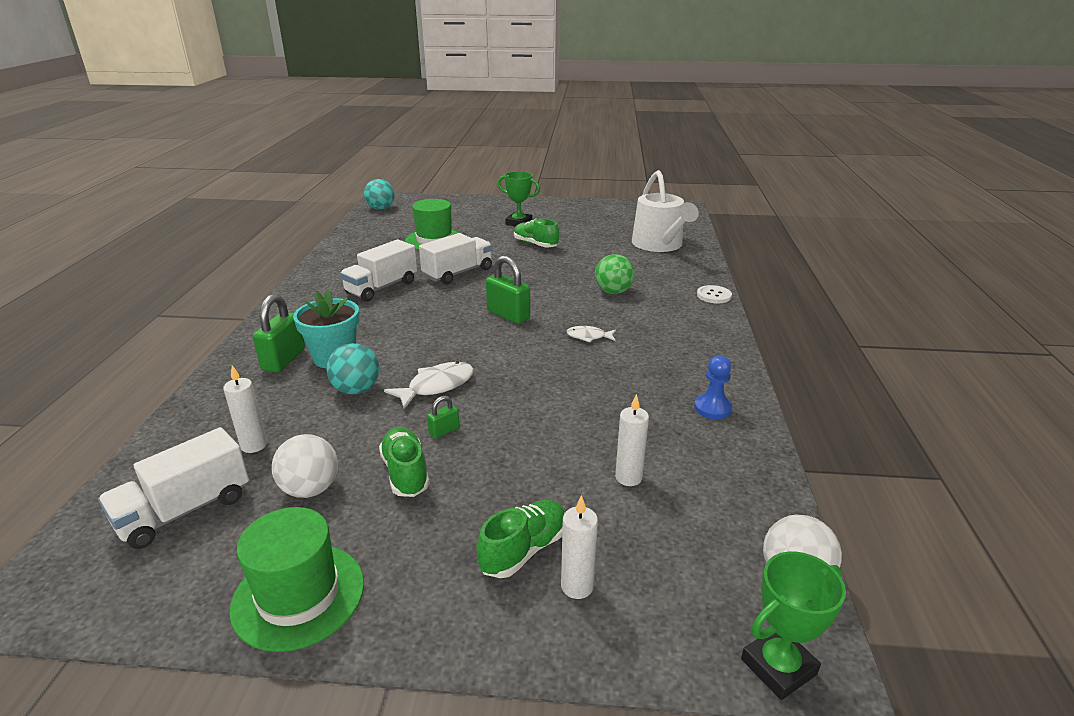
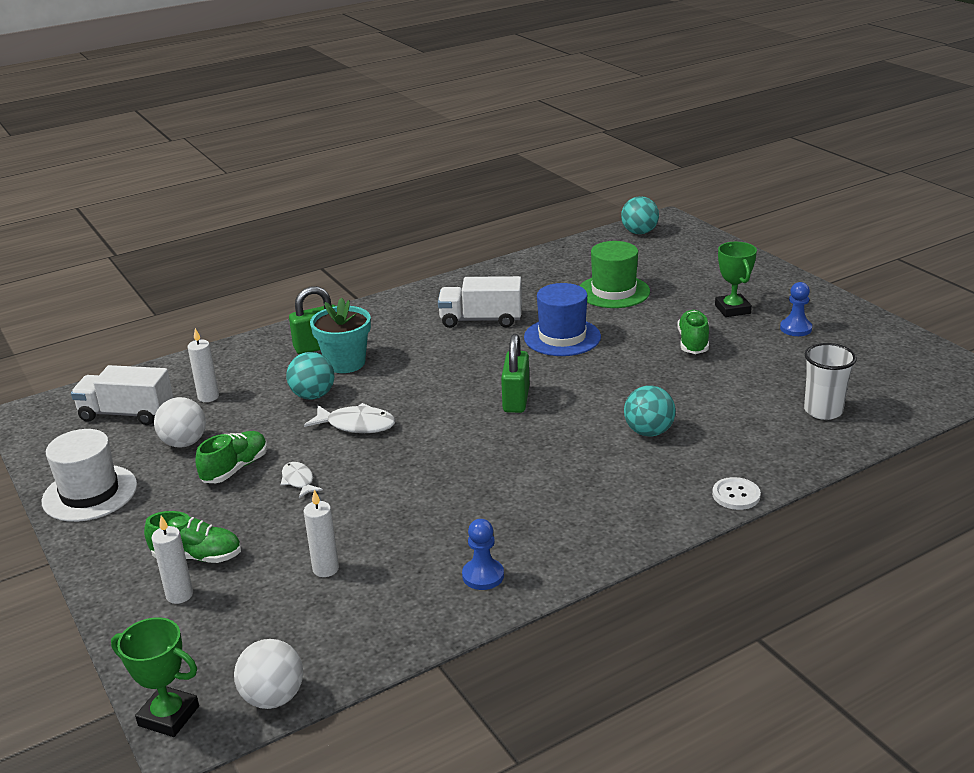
camera: 55 degrees right, 0 degrees up
(298, 595) = (90, 493): green hat -> white hat
(444, 431) = (300, 458): green padlock -> none
(458, 273) = (562, 337): white truck -> blue hat
(567, 219) = (795, 328): none -> blue pawn
(588, 337) = (532, 457): white fish -> white fish (298, 481)
(613, 292) = (648, 432): green ball -> turquoise ball
(659, 245) = (823, 411): white watering can -> white cup

